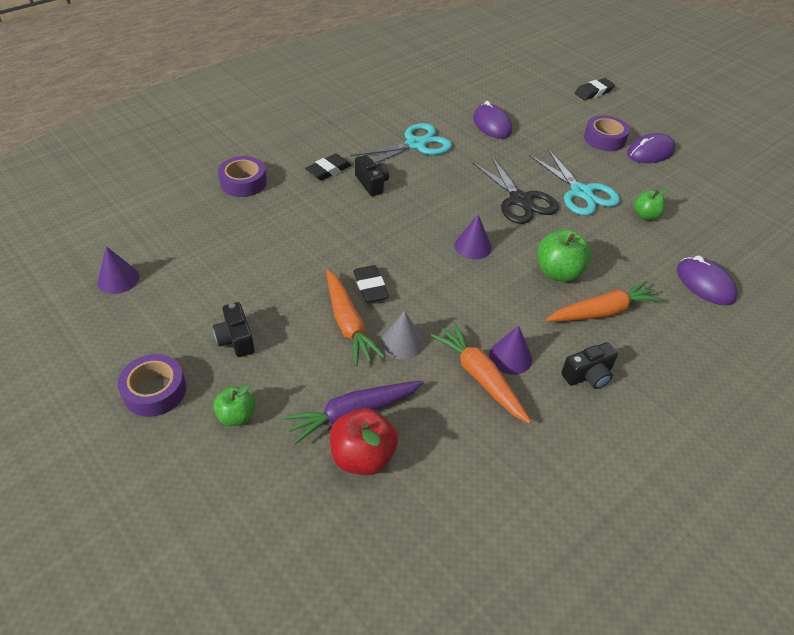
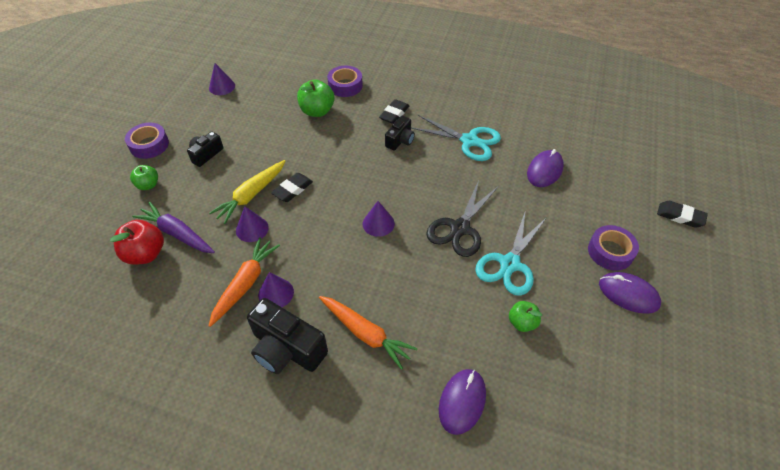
camera: 60 degrees right, 5 degrees up
(328, 170) = (394, 114): black eraser -> black eraser turned 75 degrees counterclockwise
(348, 324) = (251, 195): orange carrot -> yellow carrot
(402, 342) = (252, 229): grey cone -> purple cone
(558, 272) = (390, 287): green apple -> green apple (317, 111)
(588, 375) = (287, 349): black camera -> black camera, size x1.75

